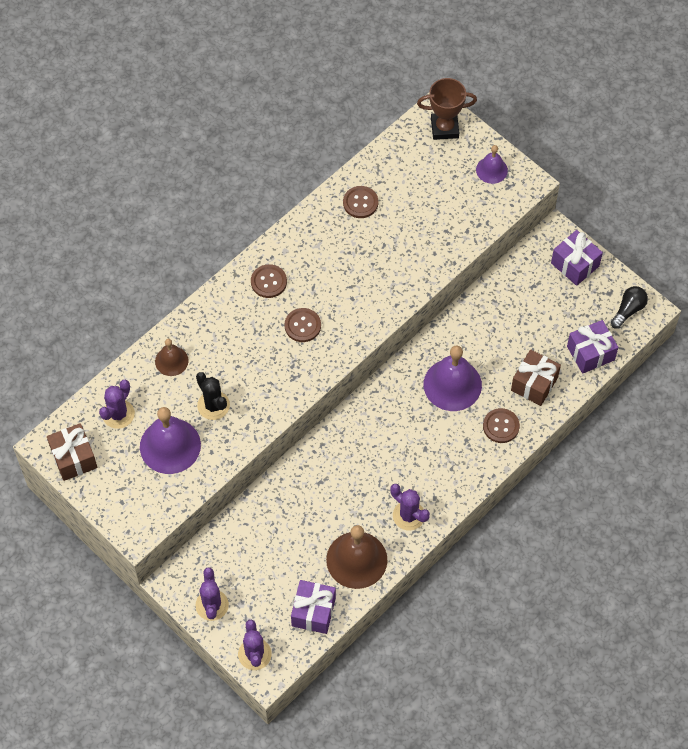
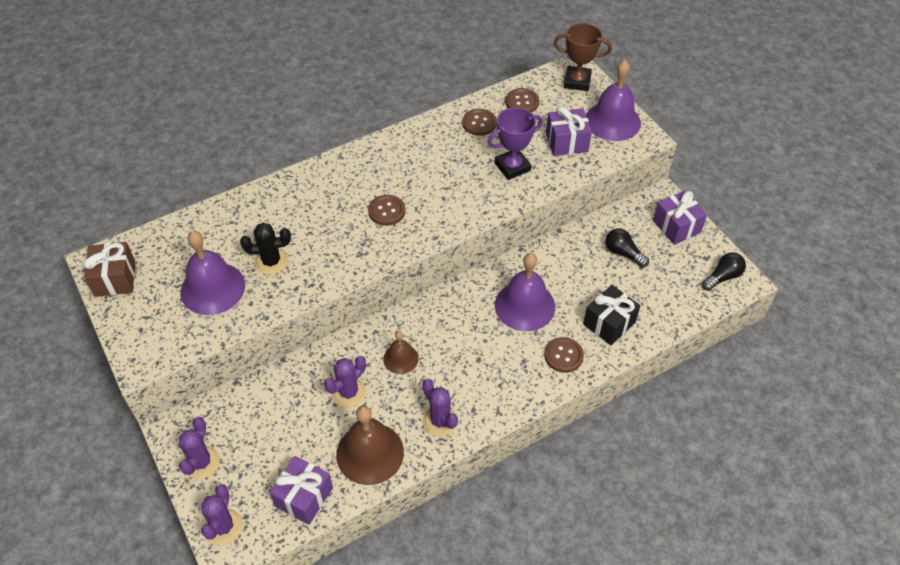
camera: 15 degrees right, 10 degrees down
(118, 414) = (177, 249): purple cactus -> purple cactus (348, 392)
(171, 361) = (249, 214): brown bell -> brown bell (400, 358)
(213, 405) = (271, 261): black cactus -> black cactus turned 75 degrees counterclockwise
(268, 282) = (369, 168): brown button -> brown button (522, 102)
(408, 247) = (512, 167): none -> purple trophy
(491, 170) = (612, 121): purple bell -> purple bell, size x1.79
(531, 306) = (623, 253): none -> black light bulb
(534, 384) = (609, 323): brown gift -> black gift
(590, 353) = (675, 307): purple gift -> purple gift (566, 142)

